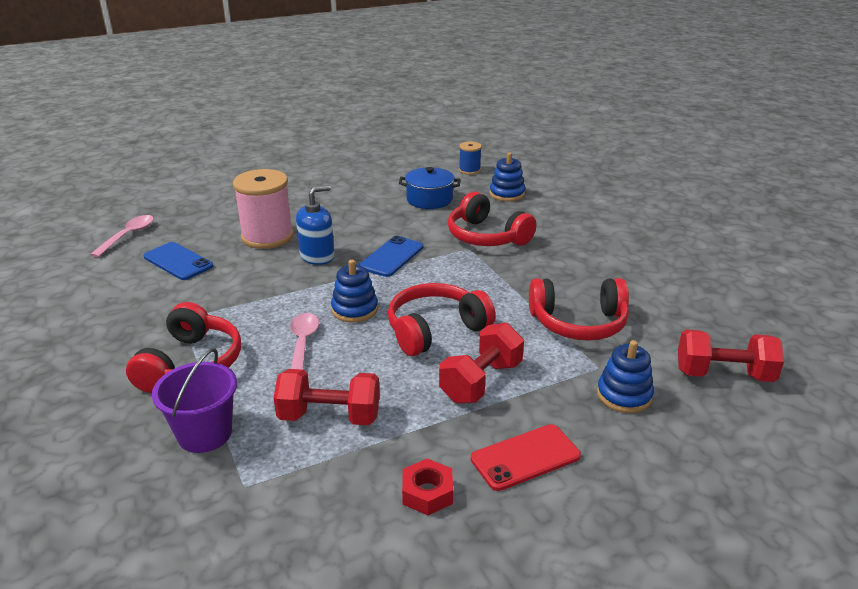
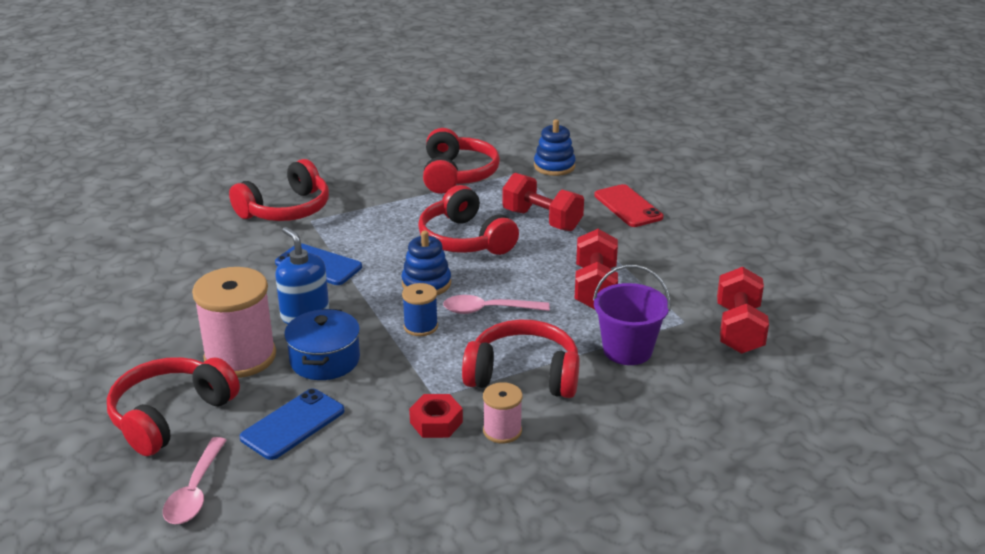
camera: 90 degrees left, 0 degrees up
(119, 352) = (502, 431): none -> pink spool
(128, 236) = (195, 491): pink spoon -> pink spoon turned 105 degrees counterclockwise
(209, 220) = (170, 416): none -> red headphones
(427, 493) = (671, 243): red nut -> red nut (436, 422)
(429, 199) = (175, 242): blue pot -> blue pot (325, 360)
(469, 170) = (98, 215): blue spool -> blue spool (420, 326)
(507, 194) = (182, 194): blue stacking toy -> none
(723, 375) = (527, 130): red dumbbell -> red dumbbell (739, 329)

